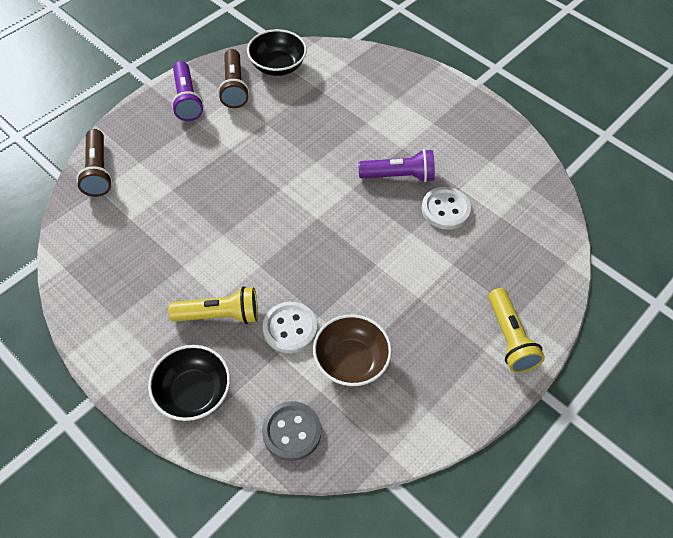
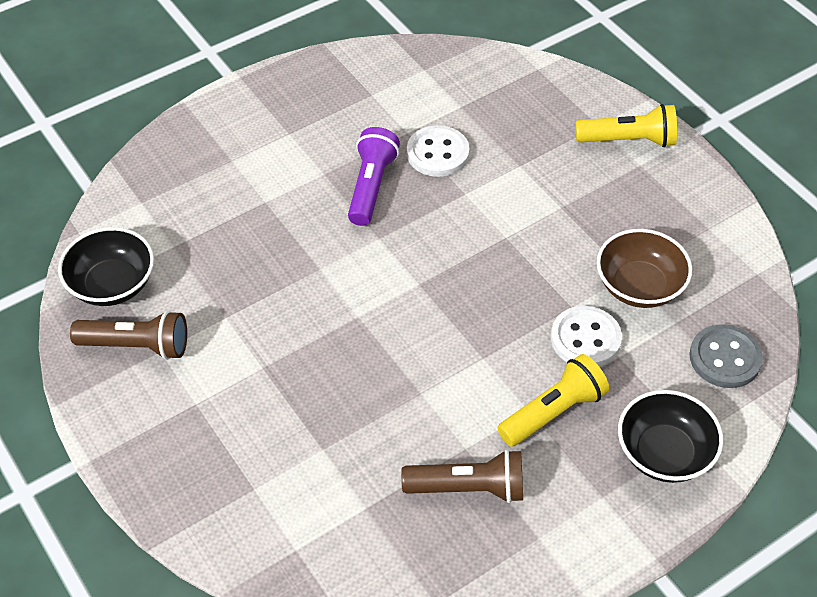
camera: 75 degrees left, 5 degrees down
(98, 171) = (257, 548): brown flashlight -> brown flashlight (469, 488)
(187, 100) = (141, 412): purple flashlight -> none
(220, 315) = (553, 412): yellow flashlight -> yellow flashlight turned 45 degrees clockwise

